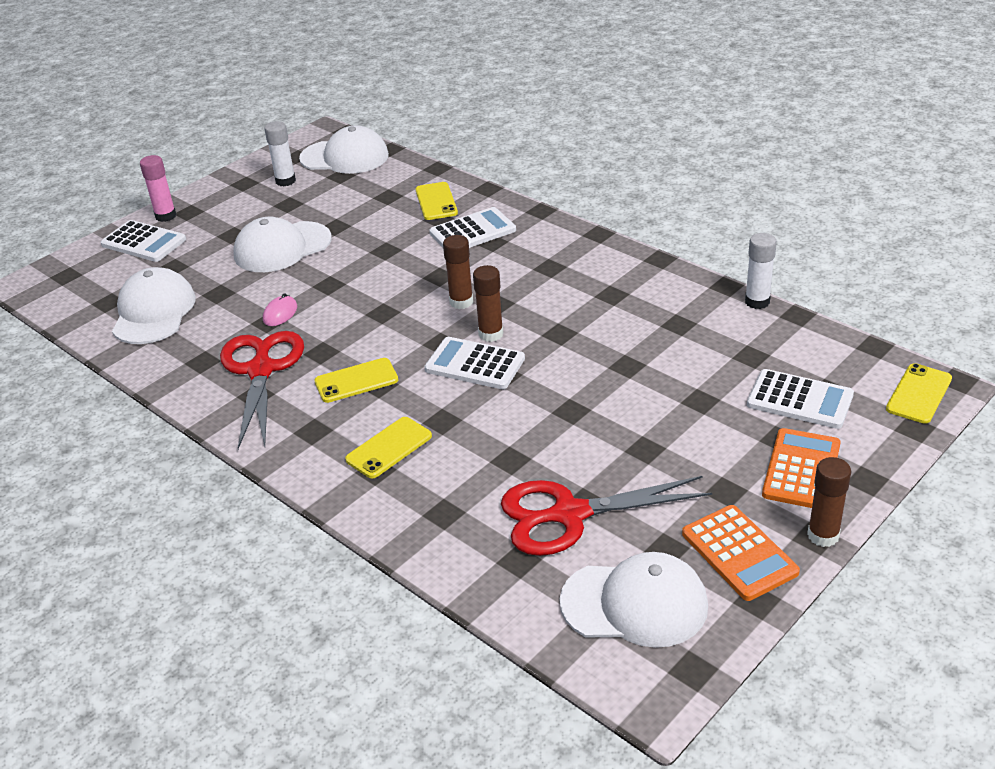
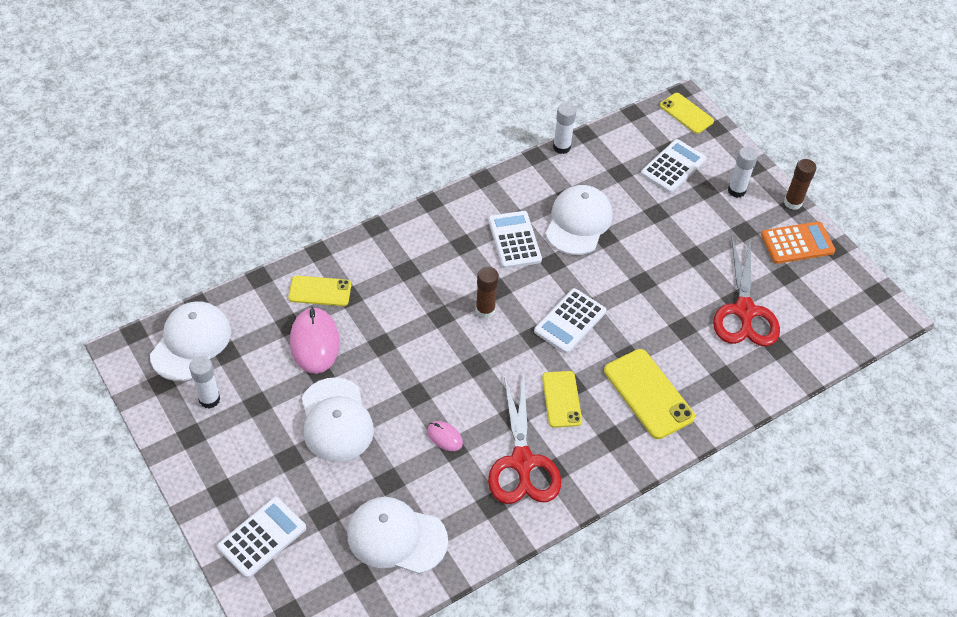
camera: 80 degrees left, 15 degrees up
(165, 216) = (219, 513): pink glue stick -> none
(261, 370) = (522, 462): red scissors -> red scissors turned 105 degrees counterclockwise
(371, 214) = (314, 342): none -> pink mouse
(389, 448) = (648, 394): yellow phone -> yellow phone, size x1.54
(472, 232) = (384, 278): white calculator -> white calculator (514, 240)
(491, 334) = (536, 302): brown glue stick -> none
(635, 604) = (825, 302): white cap -> white cap (578, 222)
(801, 469) = (736, 190): orange calculator -> white glue stick

